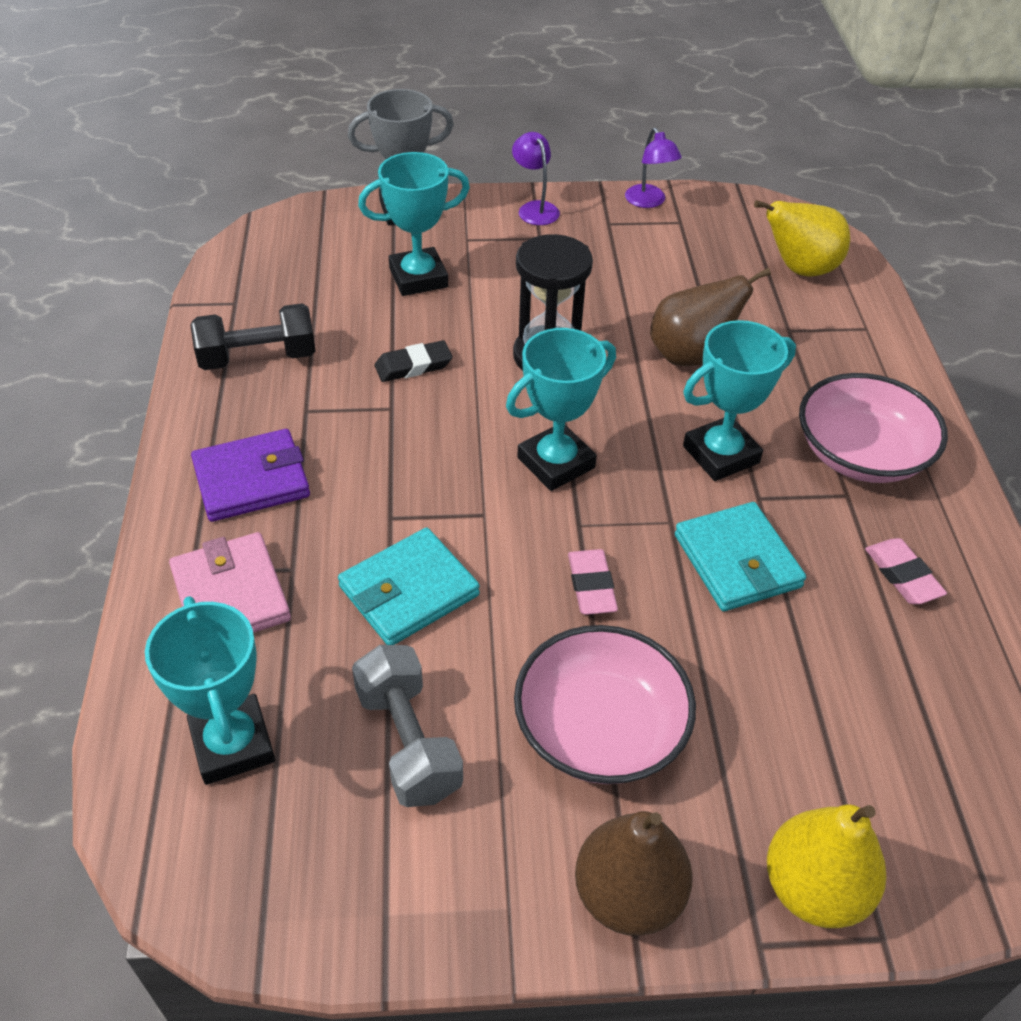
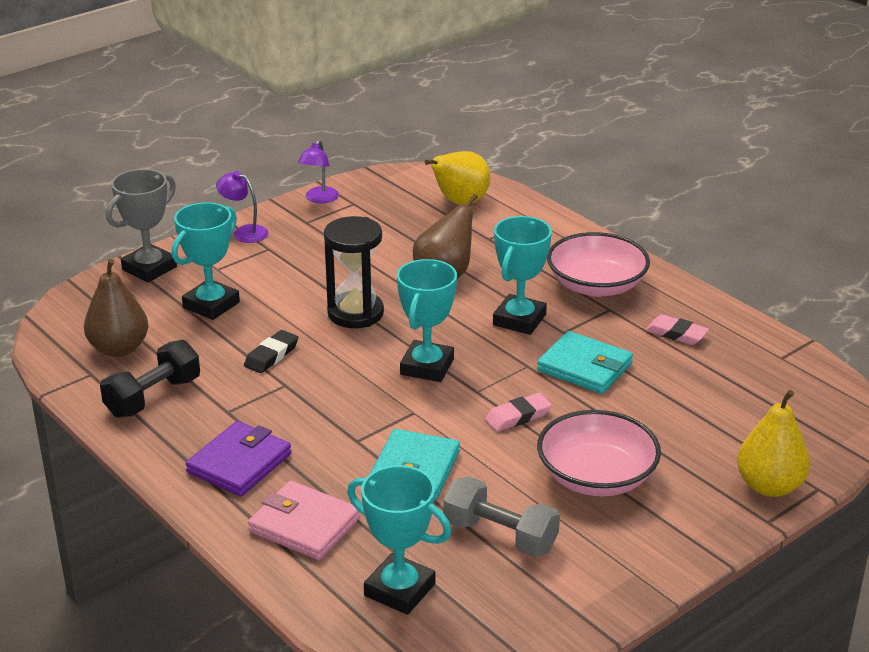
camera: 35 degrees left, 15 degrees down
(591, 586) = (518, 416): pink eraser -> pink eraser turned 75 degrees counterclockwise
(628, 895) = (687, 536): brown pear -> brown pear (119, 349)
(649, 202) = (319, 199): purple lamp -> purple lamp turned 75 degrees clockwise

